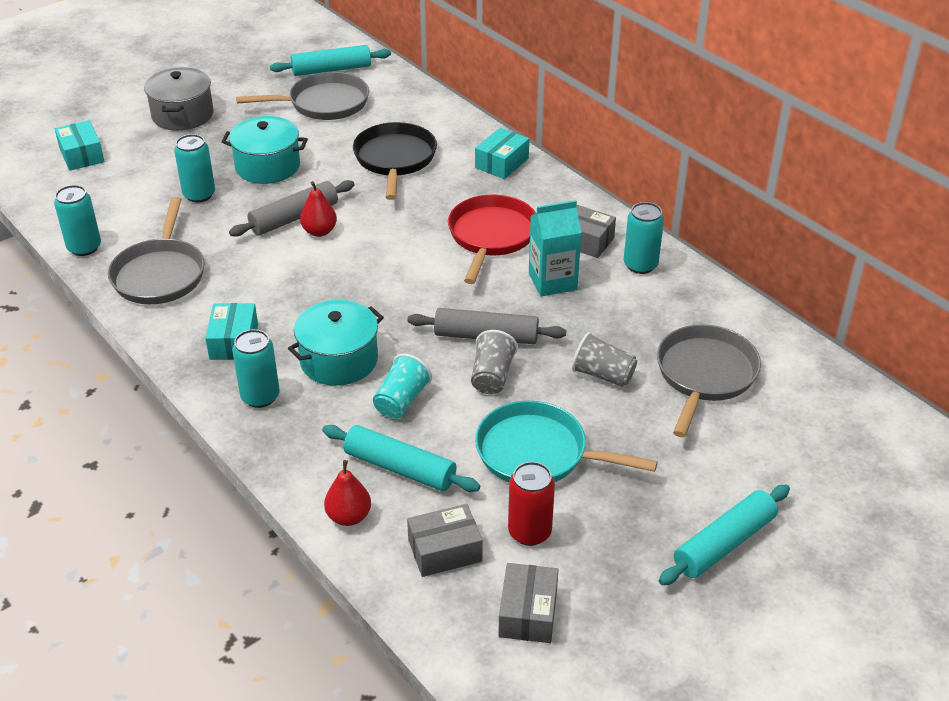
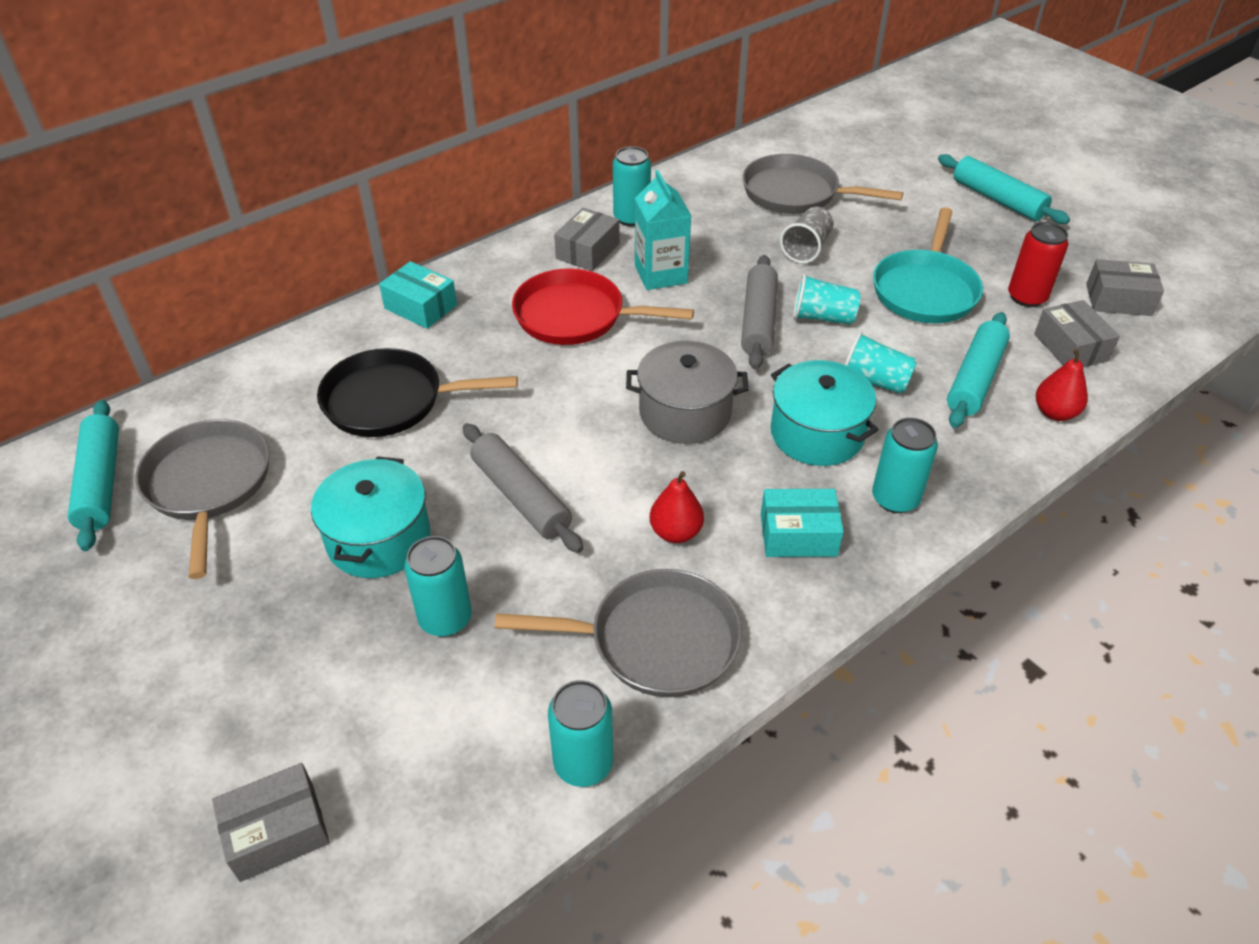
camera: 90 degrees left, 5 degrees up
(81, 155) = (277, 832): turquoise box -> grey box
(182, 115) = (178, 678): grey pot -> grey pot (685, 413)
(319, 231) = (556, 467): red pear -> red pear (675, 532)
(492, 376) = (822, 317): grey cup -> turquoise cup

